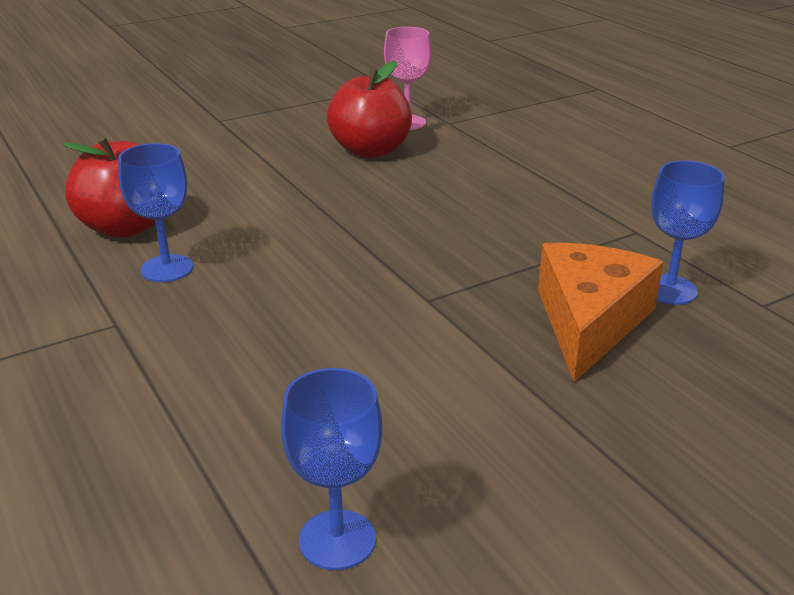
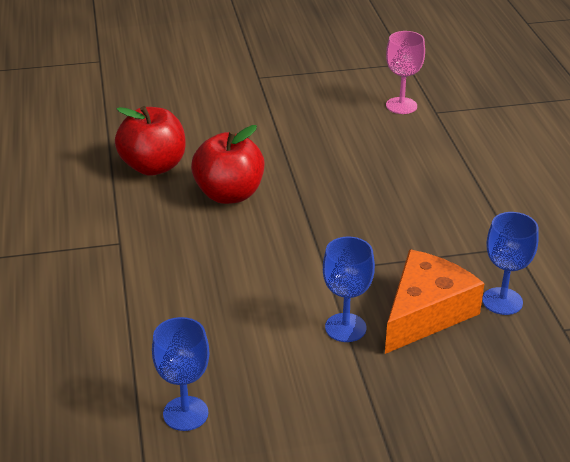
camera: 20 degrees right, 5 degrees up
(167, 268) = (167, 206): blue goblet -> blue goblet (345, 327)
(370, 151) = (357, 129): red apple -> red apple (229, 194)

